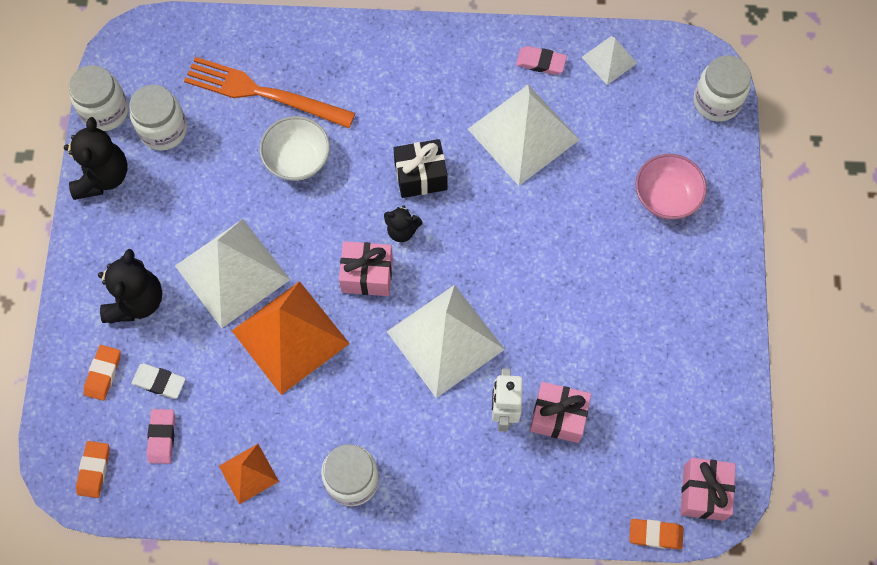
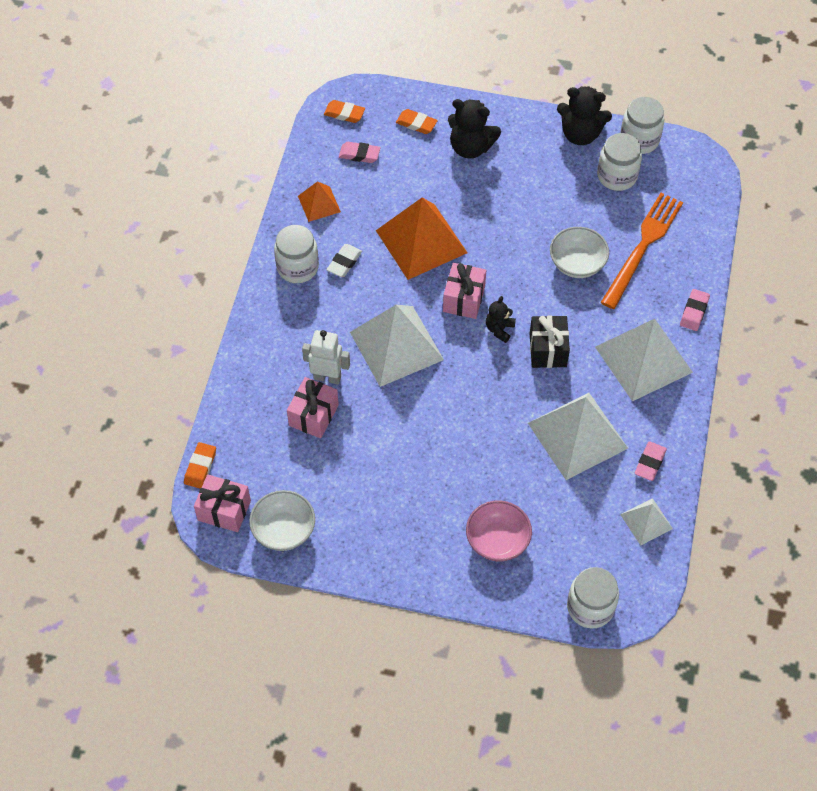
camera: 100 degrees right, 10 degrees down
(159, 382) = (402, 156): white eraser -> white eraser (344, 262)
(232, 272) = (483, 209): white pyramid -> white pyramid (643, 359)
(344, 35) = (694, 312): none -> pink eraser
(711, 420) = (284, 530): none -> white bowl

